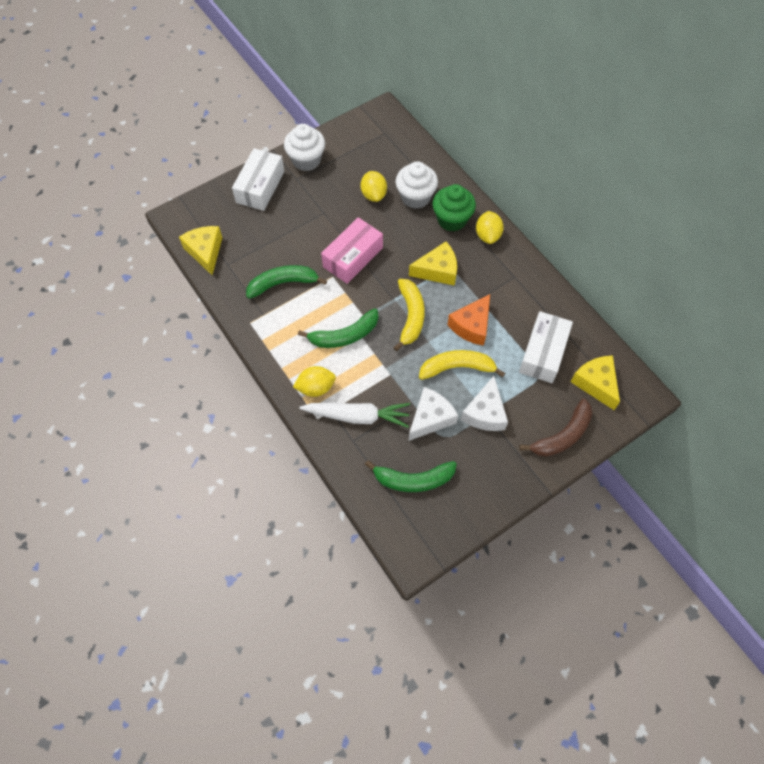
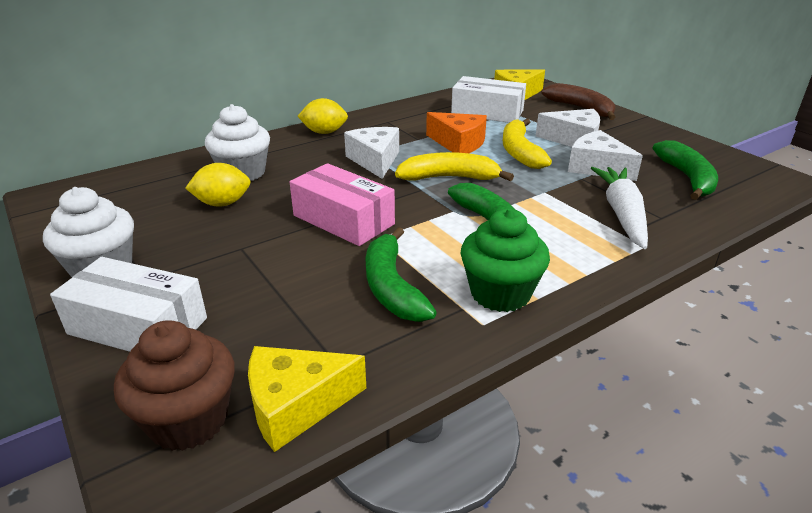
camera: 90 degrees left, 30 degrees down
(202, 218) = (188, 420): none -> brown cupcake
(316, 388) = (592, 248): yellow lemon -> none
(437, 270) = (375, 160): yellow cheese -> white cheese
(452, 219) = (292, 151): green cupcake -> green cupcake (500, 293)

